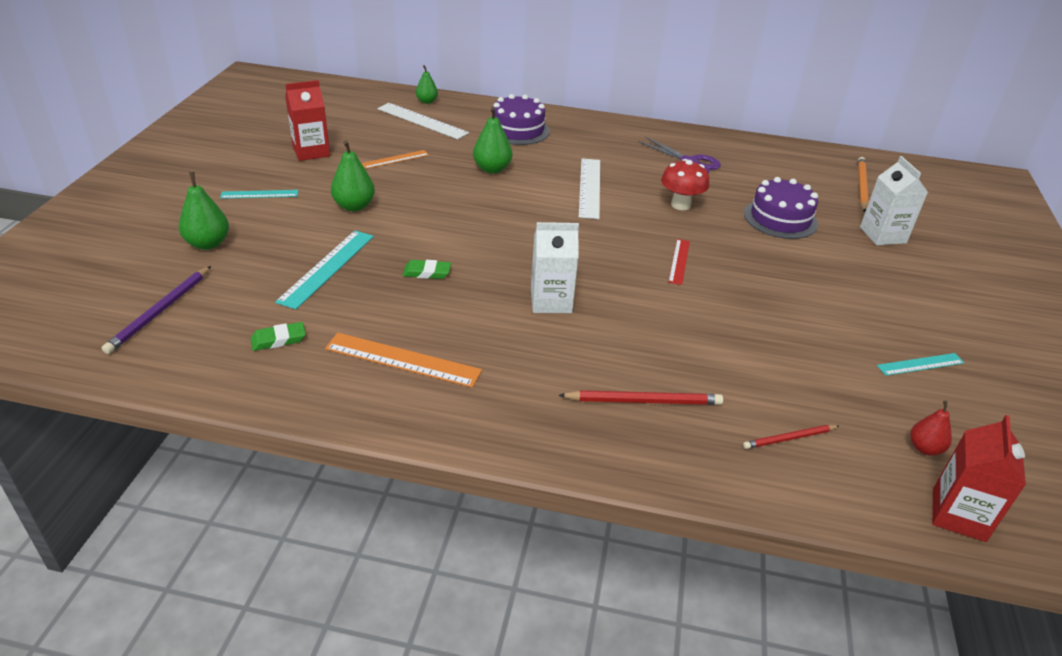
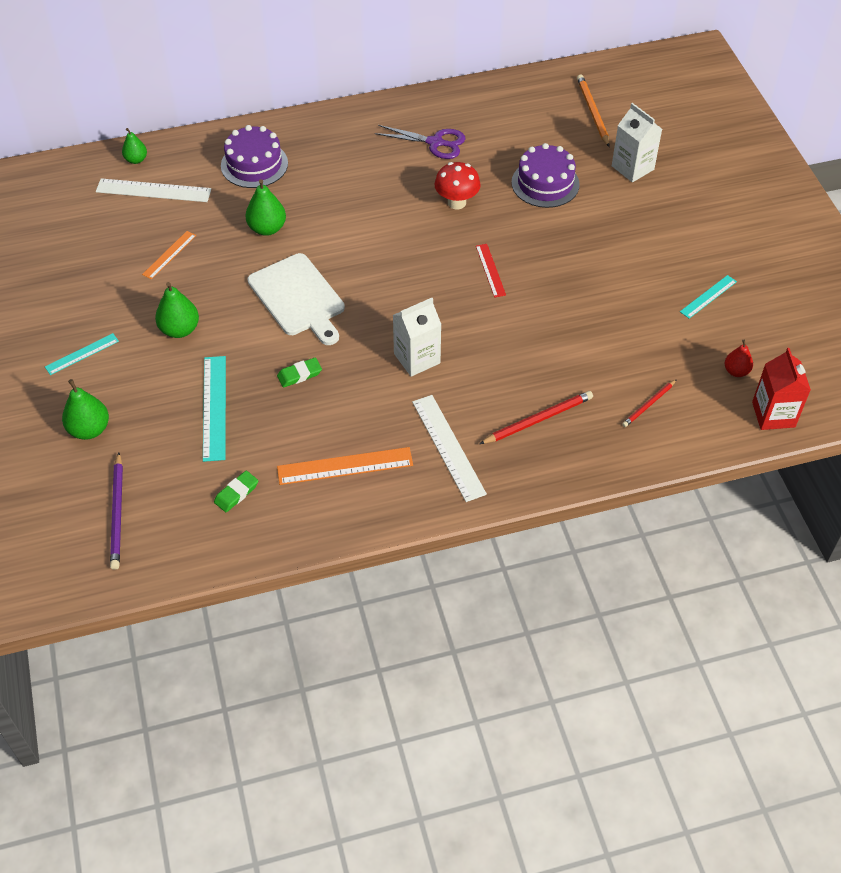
camera: 25 degrees left, 15 degrees up
(311, 152) = (81, 280): red carton -> none
(476, 220) = (298, 298): none -> white cutting board
(589, 187) = (368, 214): white ruler -> white ruler (448, 447)

